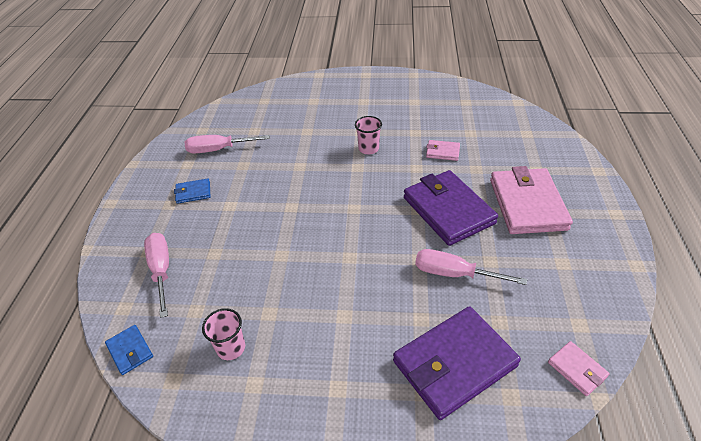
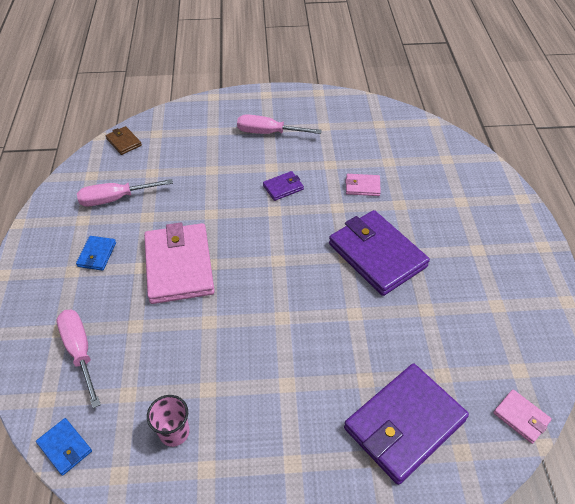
camera: 10 degrees left, 5 degrees up
(193, 192) = (97, 254): blue wallet -> blue wallet turned 60 degrees counterclockwise
(235, 106) = (124, 142): none -> brown wallet
(368, 149) = (283, 187): pink cup -> purple wallet
(455, 274) = (392, 327): pink screwdriver -> pink screwdriver (268, 133)
(527, 204) = (456, 242): pink wallet -> pink wallet (179, 266)

